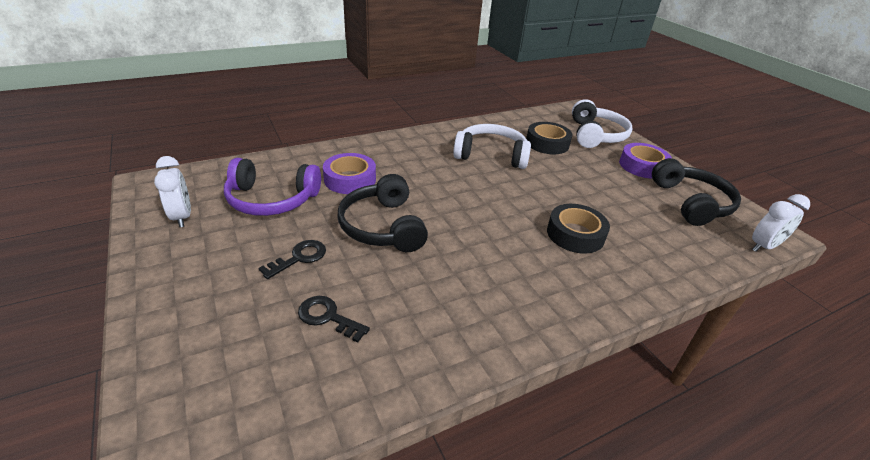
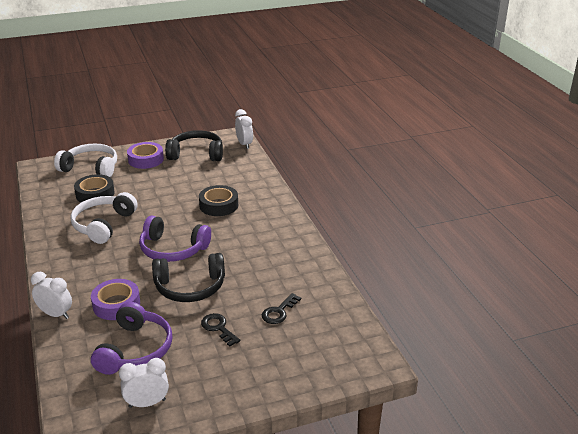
camera: 80 degrees left, 5 degrees down
(336, 149) = (55, 314): none -> white clock
(458, 205) = (172, 249): none -> purple headphones

